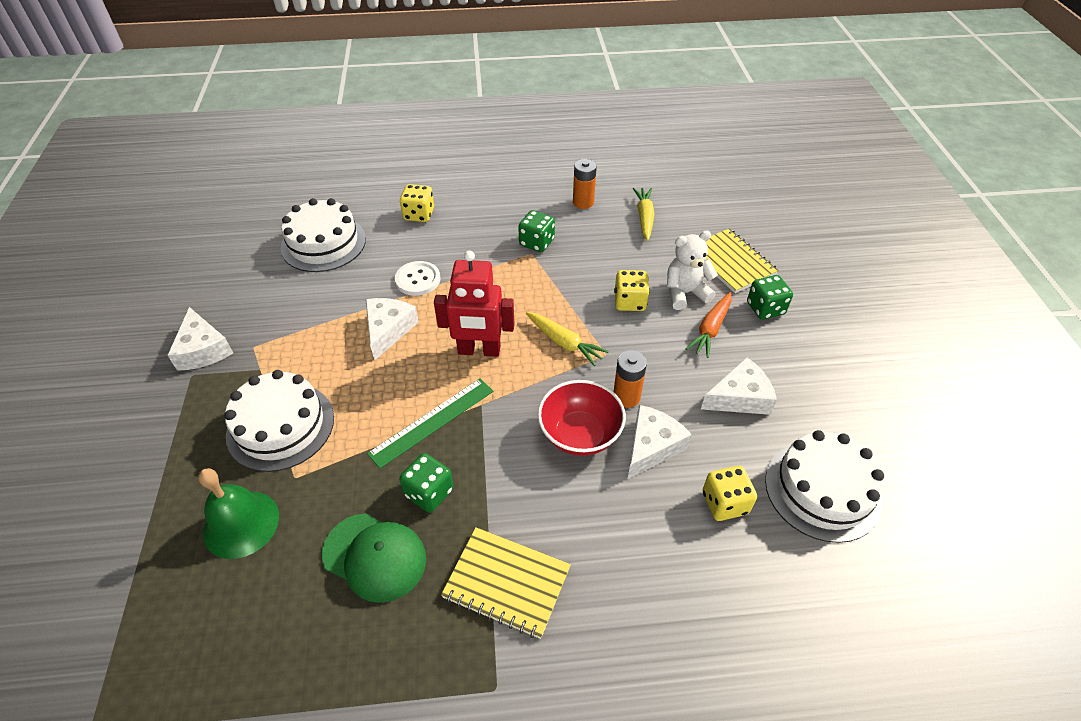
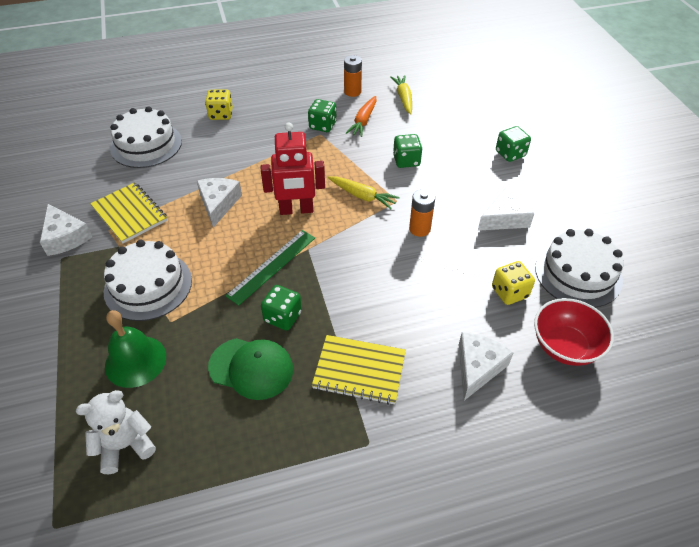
camera: 10 degrees left, 0 degrees up
(418, 279) = (233, 163): white button -> none
(580, 434) = (390, 260): red bowl -> red bowl (565, 346)
(629, 302) = (406, 161): yellow dice -> green dice
(651, 446) = (447, 261): white cheese -> white cheese (477, 367)
(685, 293) = (447, 150): white teddy bear -> white teddy bear (125, 445)
(710, 329) = (472, 173): orange carrot -> orange carrot (363, 121)
(731, 262) = (477, 123): yellow notebook -> yellow notebook (130, 214)

